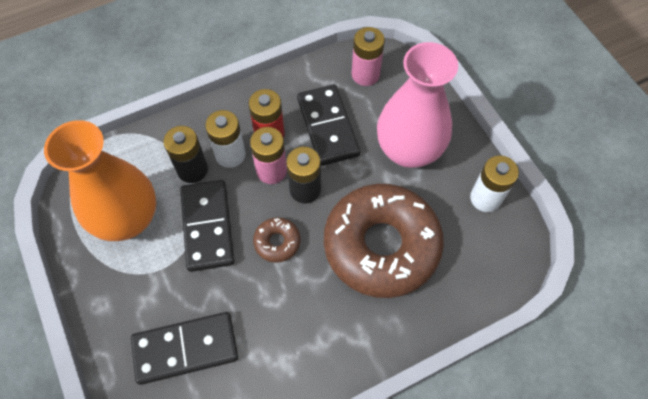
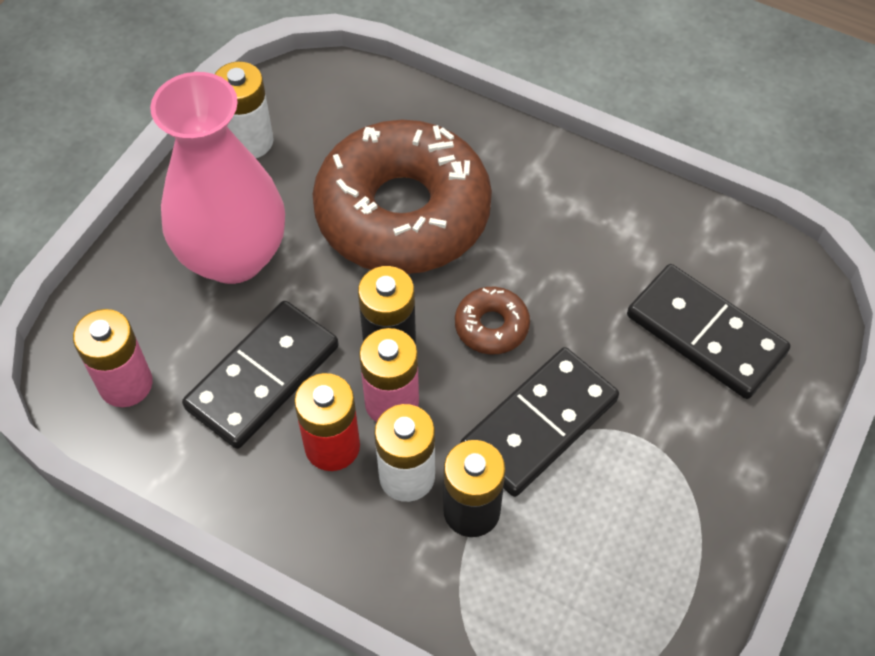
camera: 125 degrees left, 5 degrees down
(128, 219) = (616, 538): orange vase -> none

